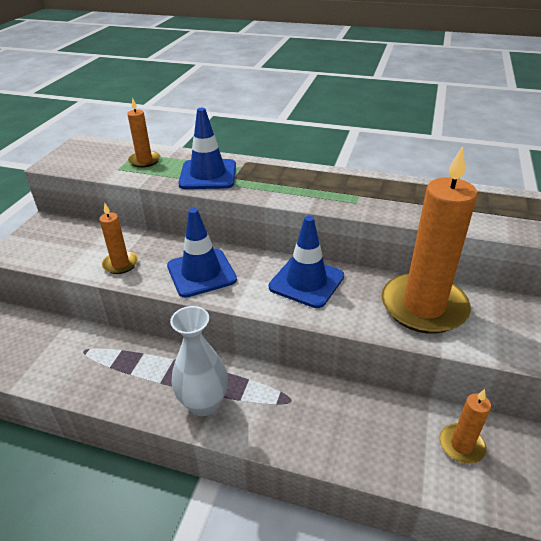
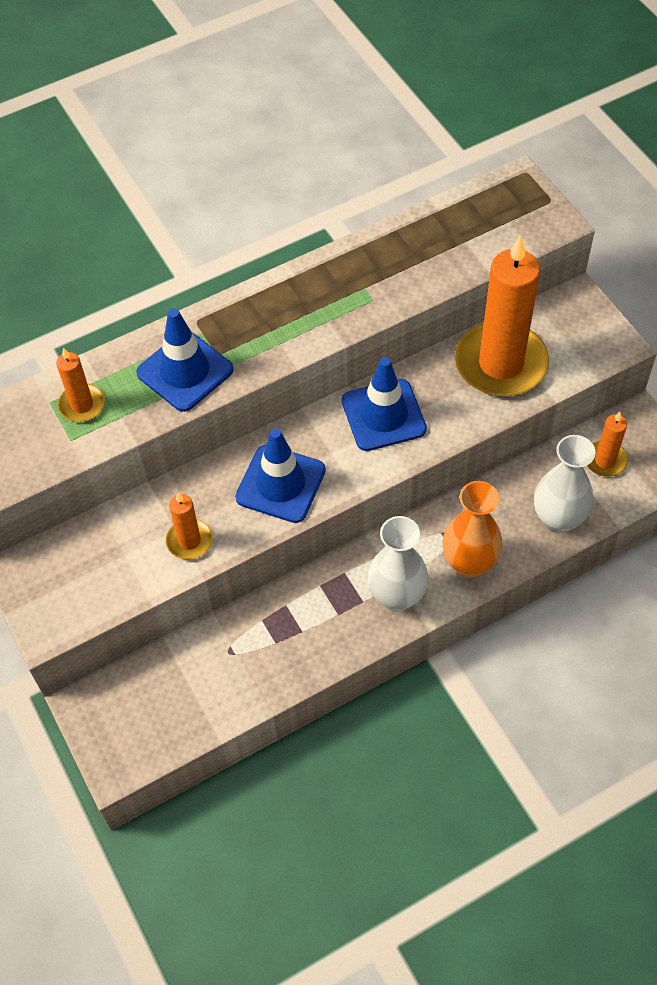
camera: 45 degrees left, 20 degrees up
(274, 425) = (469, 563): none -> orange vase
(374, 453) = (558, 519): none -> white vase

